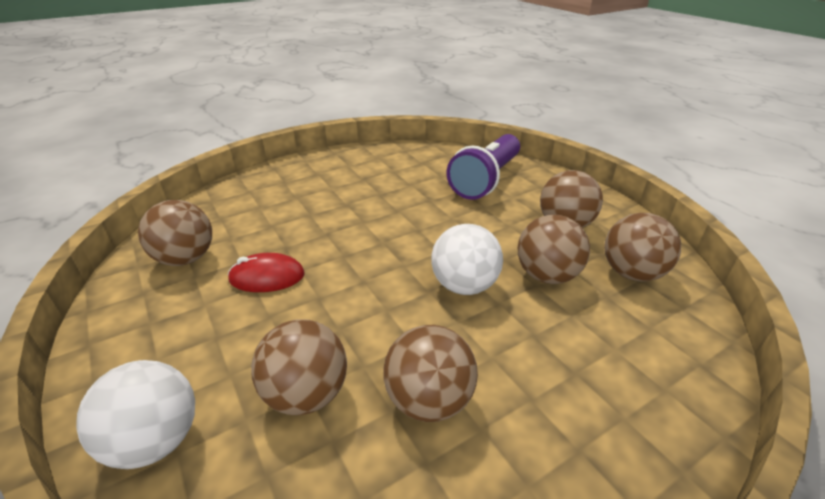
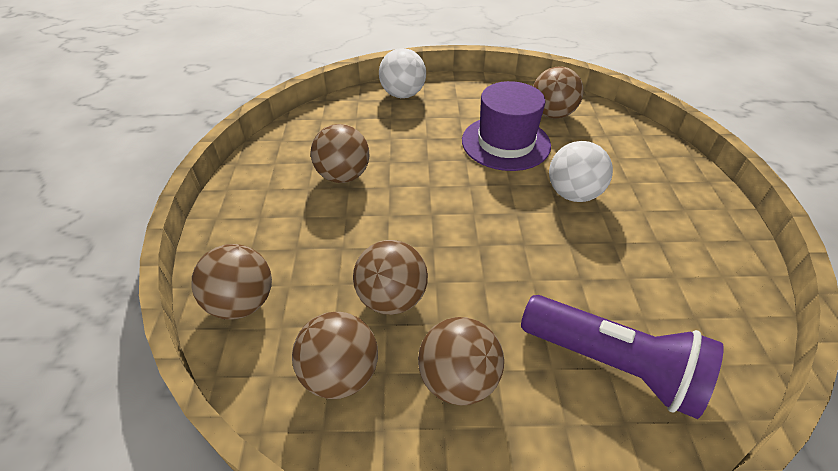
camera: 120 degrees right, 10 degrees up
(267, 277) = (505, 143): red mouse -> purple hat
(306, 394) = (389, 137): brown ball -> brown ball (242, 303)
(464, 286) = (421, 236): white ball -> white ball (573, 194)
(486, 180) = (613, 365): purple flashlight -> purple flashlight turned 150 degrees clockwise

